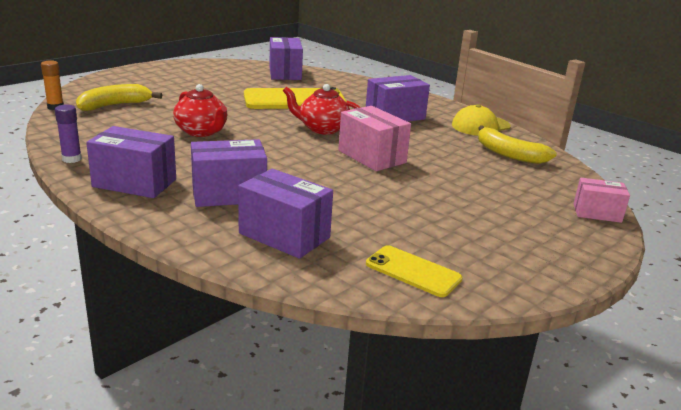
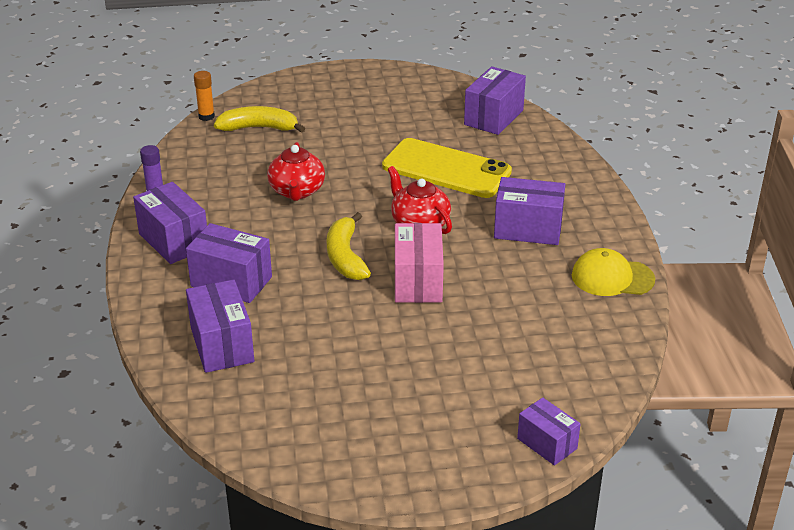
camera: 40 degrees right, 10 degrees up
(413, 271) = (274, 424): yellow phone -> none
(509, 154) = (577, 332): yellow banana -> yellow banana (345, 257)
(597, 213) = (547, 443): pink box -> purple box

